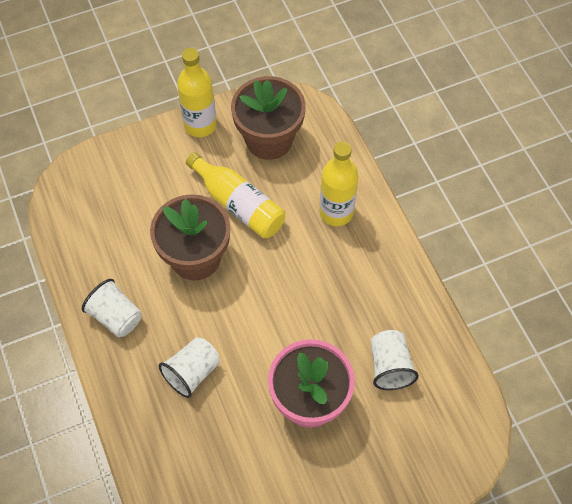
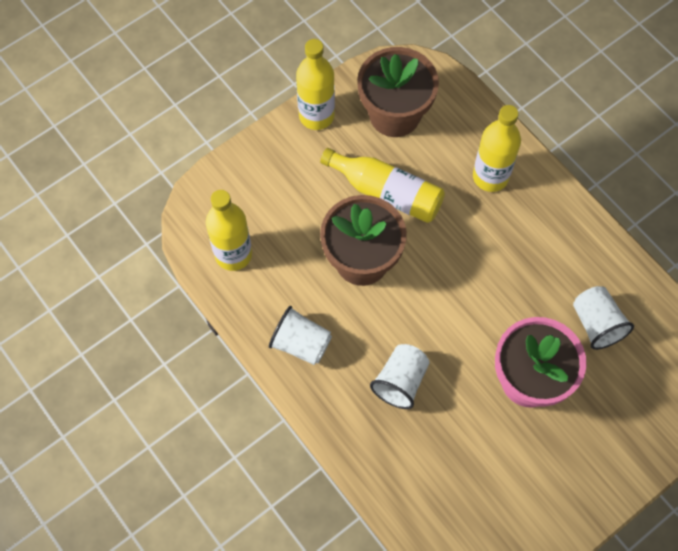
camera: 15 degrees left, 5 degrees up
(85, 225) = (233, 254): none -> yellow bottle

